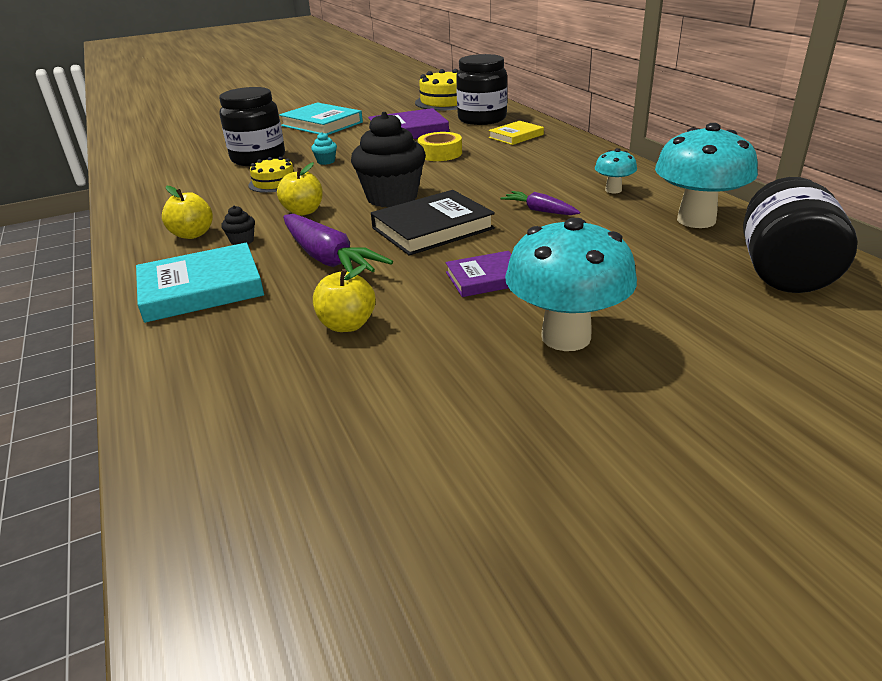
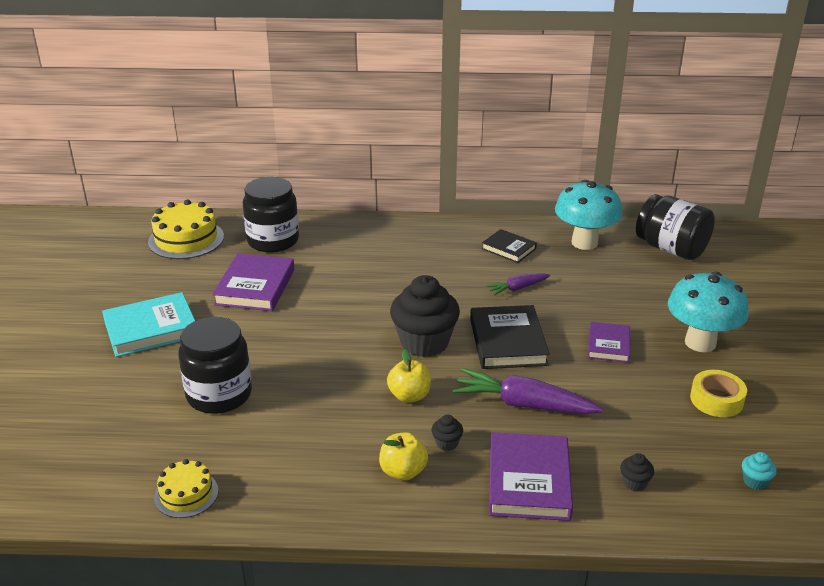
camera: 65 degrees left, 0 degrees up
(201, 289) = (529, 481): turquoise book -> purple book
(222, 347) = (634, 483): none -> black cupcake
(274, 183) = (312, 398): yellow cake -> yellow cake (186, 494)
(326, 161) = (286, 354): turquoise cupcake -> turquoise cupcake (755, 481)
(328, 259) = (523, 404): purple carrot -> purple carrot turned 150 degrees counterclockwise
(347, 325) = (636, 419): yellow apple -> none
(440, 153) = (343, 290): yellow tape -> yellow tape (716, 400)
(516, 136) = (345, 242): yellow book -> none
(613, 190) = (508, 249): turquoise mushroom -> black book

